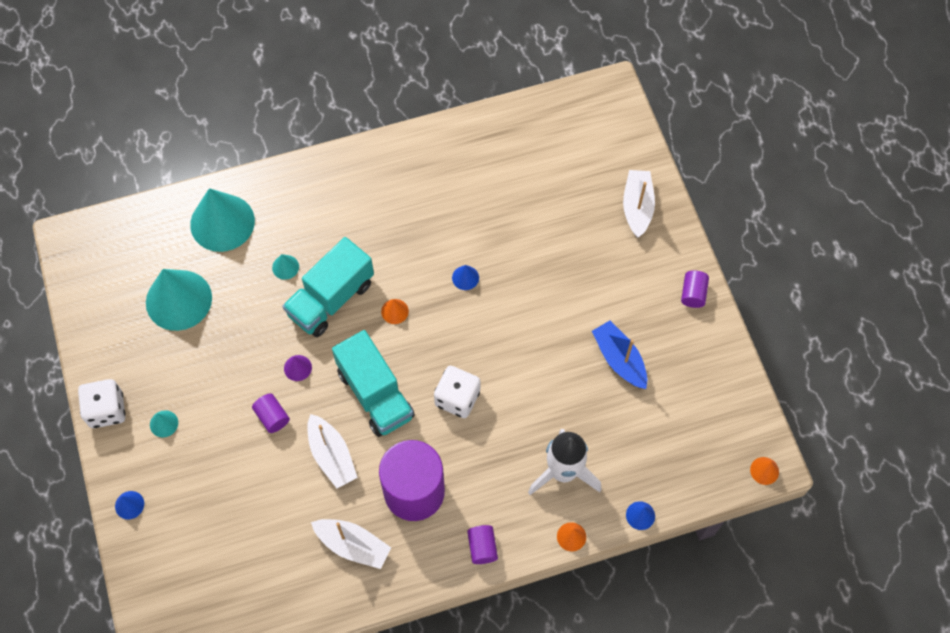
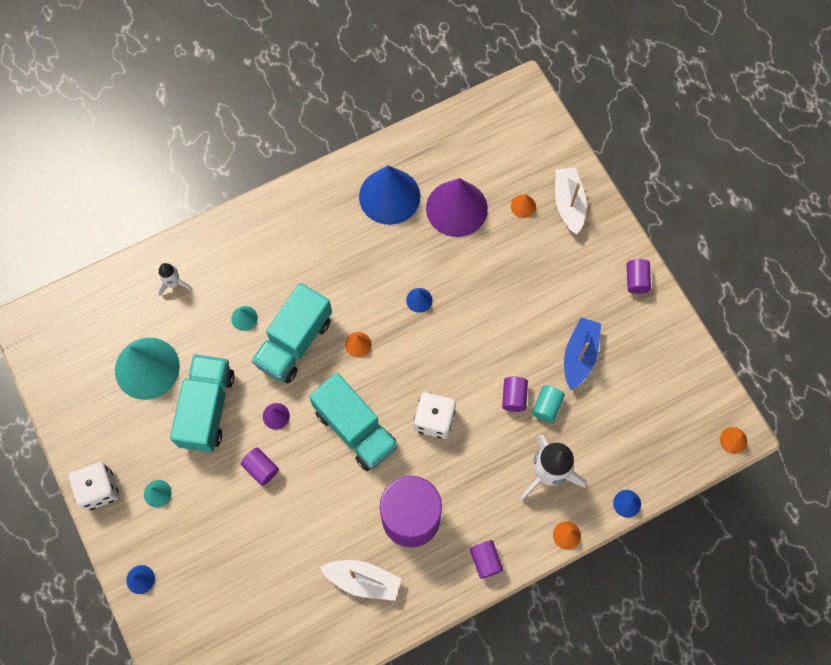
camera: 10 degrees left, 5 degrees up
(222, 222) = (174, 284): turquoise cone -> white rocket
(230, 349) = (207, 409): none -> turquoise truck
(331, 455) = (325, 496): white boat -> none
(455, 171) = (389, 196): none -> blue cone
(521, 193) = (456, 208): none -> purple cone
(543, 389) = (514, 397): none -> purple cylinder
(576, 404) = (547, 407): none -> turquoise cylinder
(590, 202) = (523, 206): none -> orange cone
(619, 359) = (579, 356): blue boat -> blue boat turned 60 degrees clockwise

